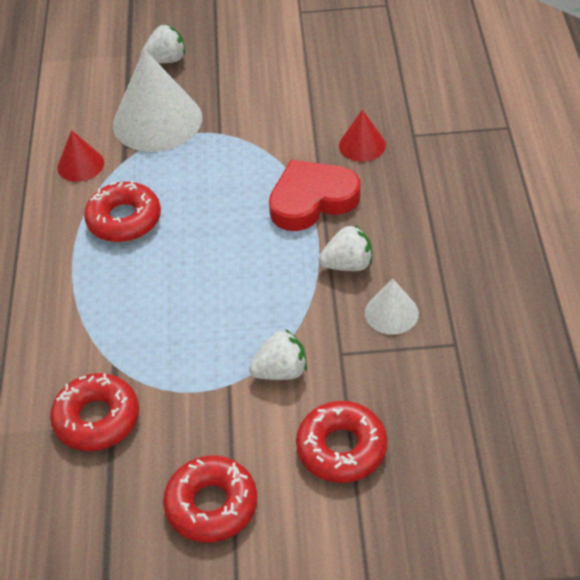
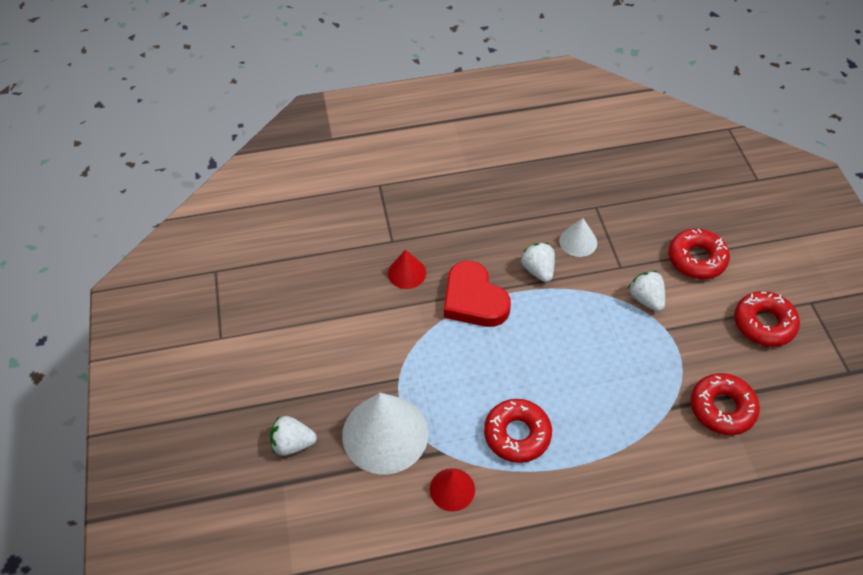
camera: 100 degrees left, 5 degrees up
(166, 60) = (293, 444): white strawberry -> white strawberry turned 60 degrees counterclockwise

